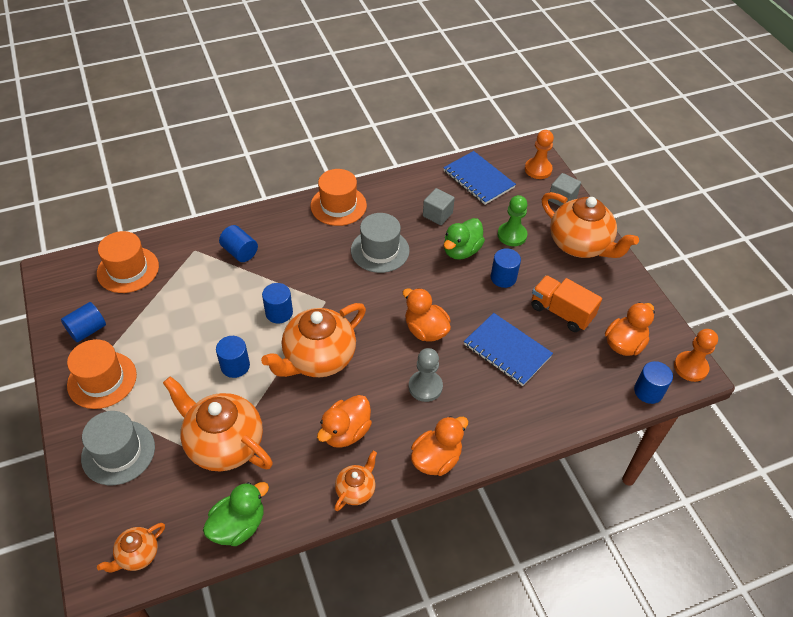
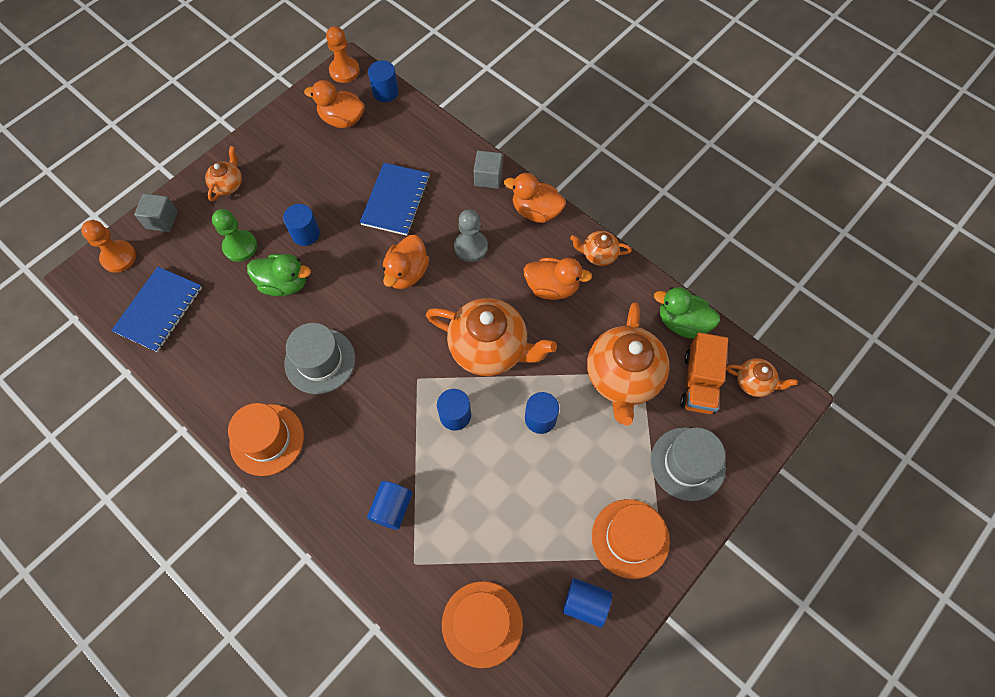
camera: 115 degrees left, 15 degrees up
(437, 214) = (237, 328): grey cube -> grey cube (488, 177)
(561, 312) = (328, 174): orange truck -> orange truck (699, 382)
(580, 245) = (228, 184): orange teapot -> orange teapot, size x0.49

